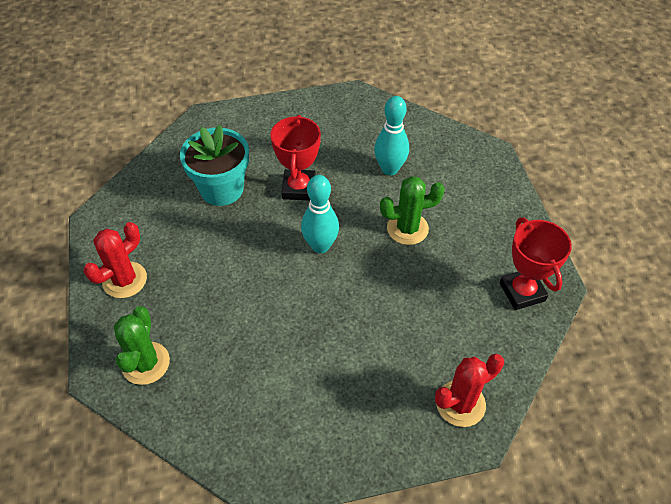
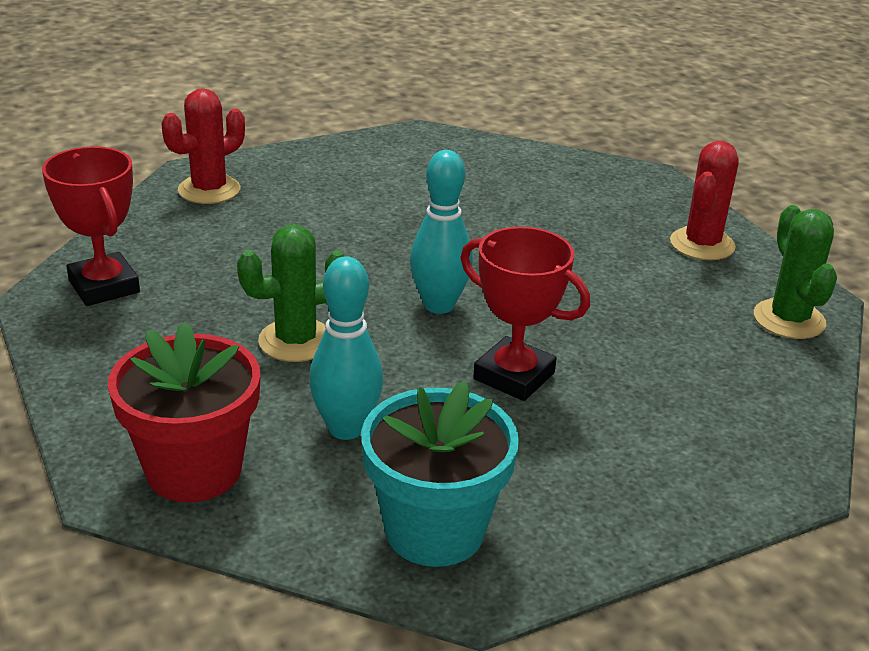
camera: 165 degrees right, 20 degrees down
(146, 363) = (605, 186): green cactus -> green cactus (789, 319)
(222, 189) = (652, 359): turquoise flower pot -> turquoise flower pot (434, 530)
(299, 188) = (514, 376): red trophy -> red trophy turned 45 degrees counterclockwise
(459, 157) = (194, 470): none -> red flower pot

